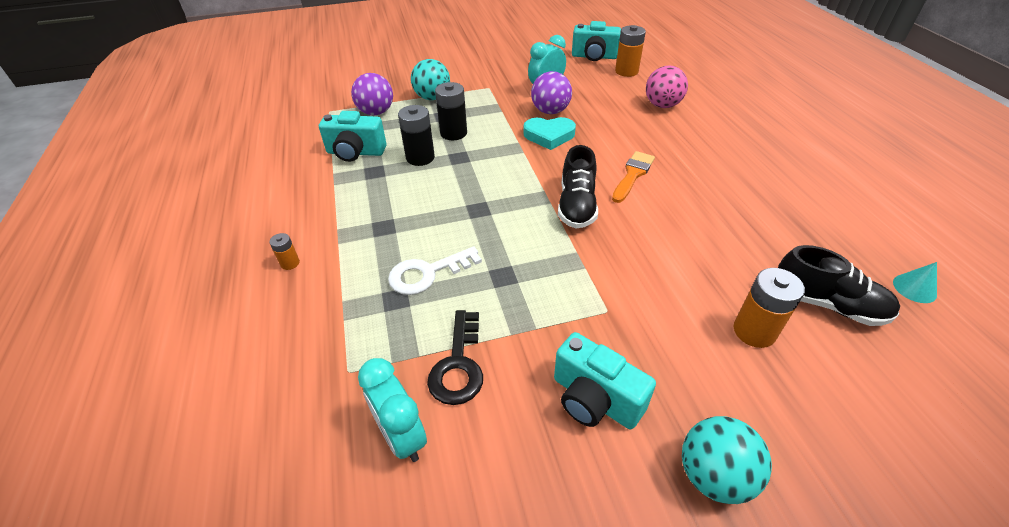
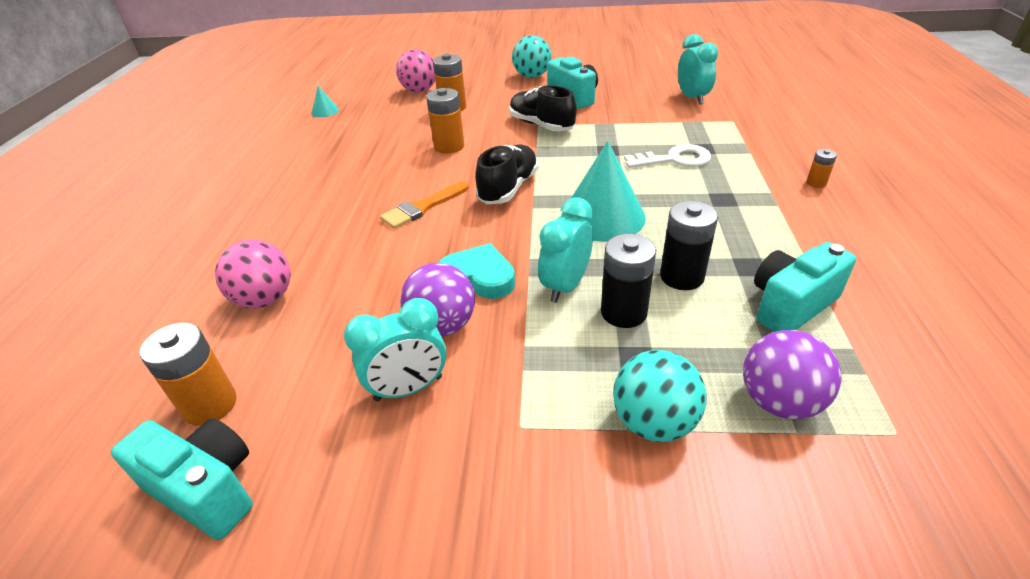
camera: 160 degrees left, 5 degrees down
(355, 152) = (791, 305): turquoise camera -> turquoise camera turned 60 degrees counterclockwise
(458, 365) = (654, 115): black key -> none
(483, 192) = (603, 216): none -> turquoise cone
(492, 140) = (565, 286): none -> turquoise clock
(681, 250) = (449, 146): none -> orange battery
(827, 304) = (390, 111): black shoe -> black shoe (541, 125)
(856, 373) = (419, 90): none -> pink ball

